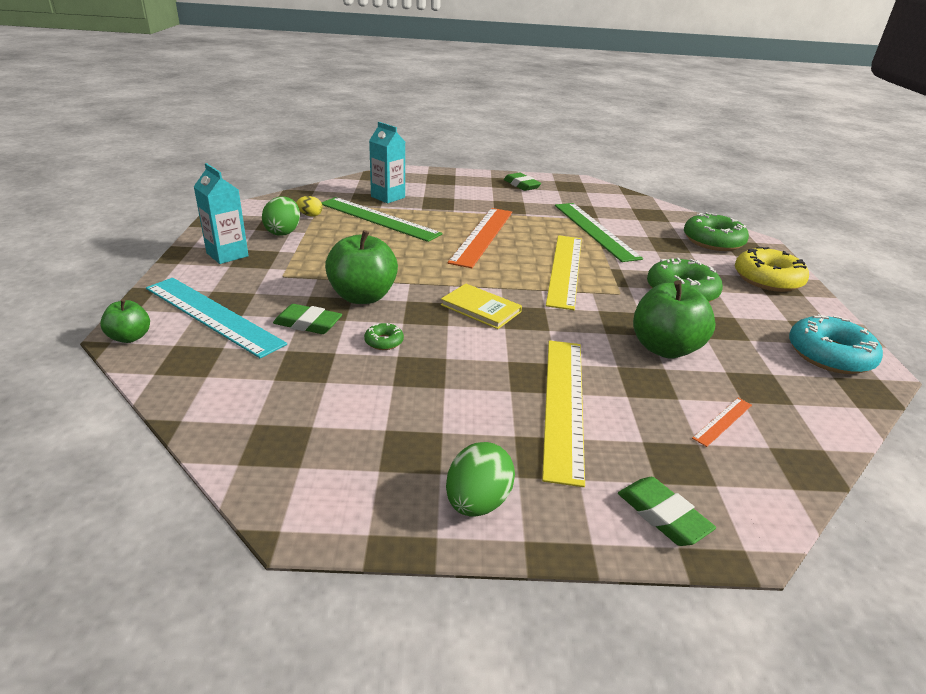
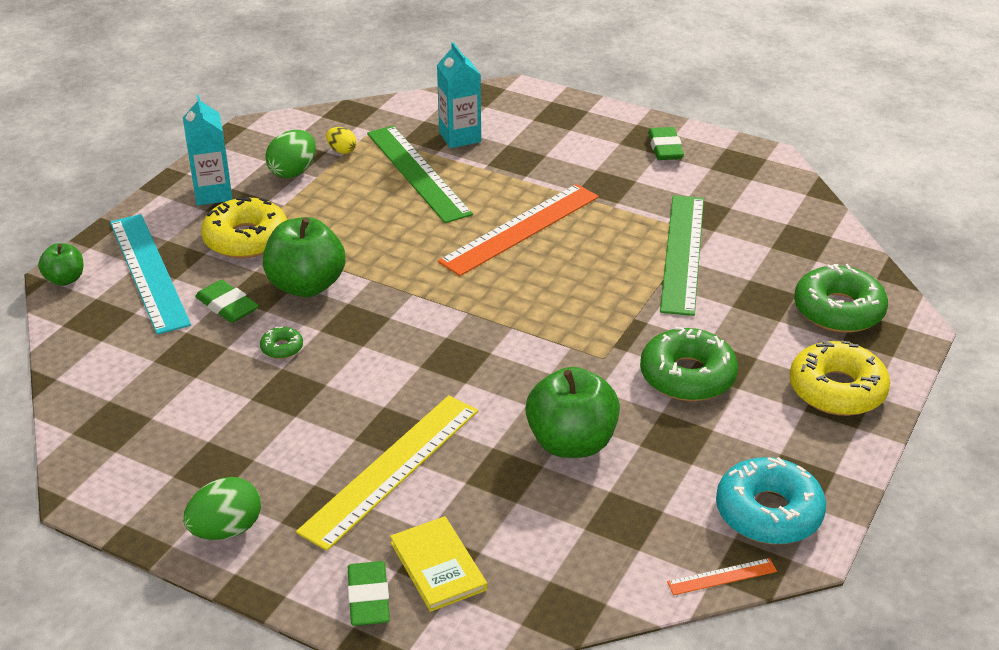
camera: 30 degrees right, 5 degrees up
(283, 277) = (246, 239): none -> yellow donut
(481, 308) = (417, 334): yellow book -> yellow book (438, 566)
(565, 269) = (572, 306): yellow ruler -> none
(722, 421) = (533, 540): orange ruler -> orange ruler (722, 576)

